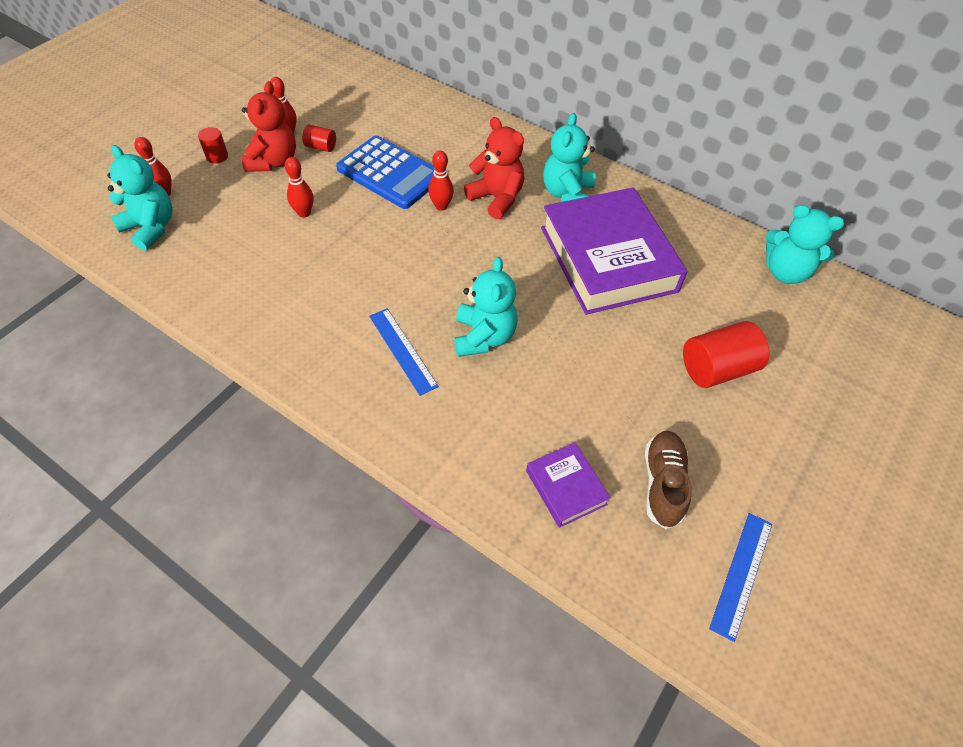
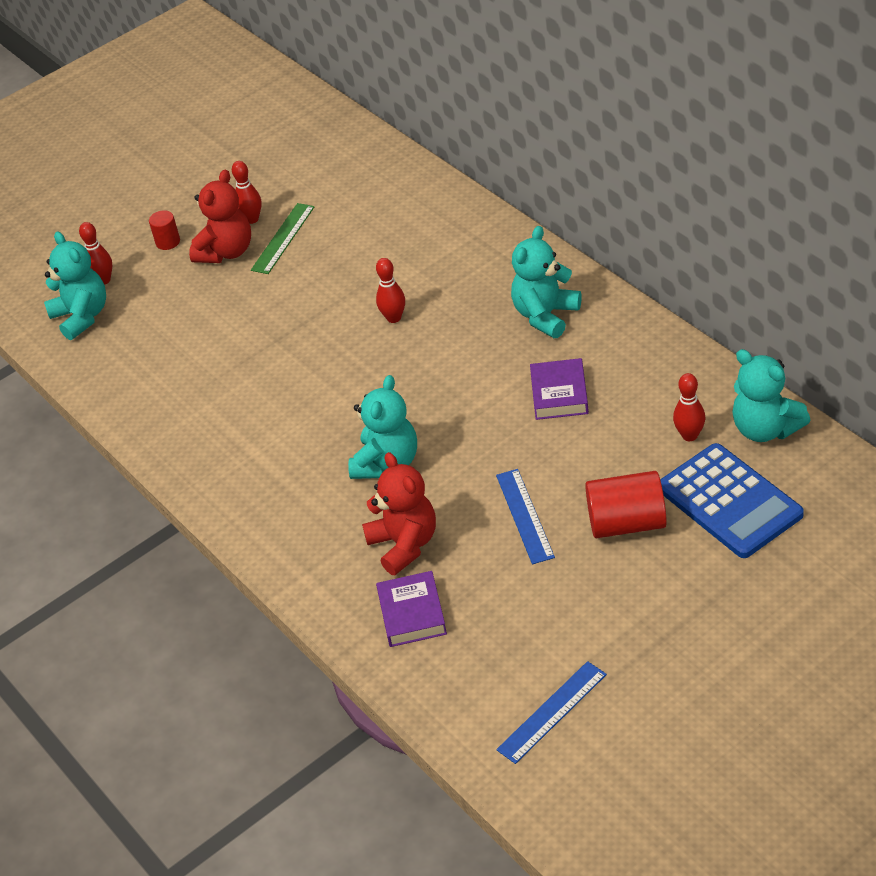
camera: 25 degrees right, 10 degrees down
(304, 213) = (242, 313): red bowling pin -> red bowling pin (689, 435)
(321, 147) = (283, 238): red cylinder -> green ruler
(390, 173) = (350, 275): blue calculator -> blue calculator (729, 501)
(403, 350) = (298, 467): blue ruler -> blue ruler (525, 516)
(496, 198) = (460, 314): red teddy bear -> red teddy bear (404, 544)
(607, 259) = (559, 394): purple book -> purple book, size x0.45
(663, 484) = (512, 624): brown shoe -> none

